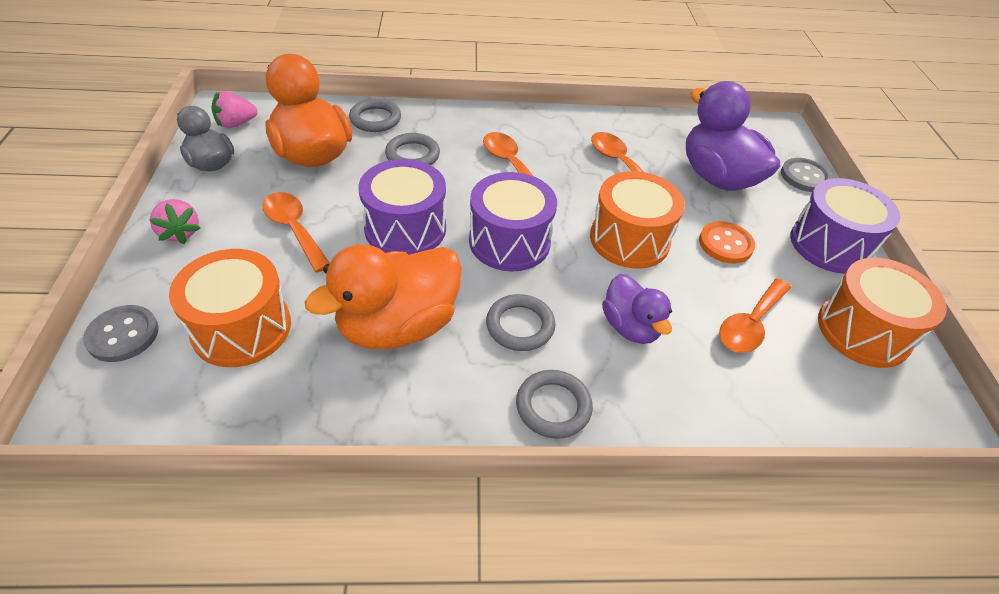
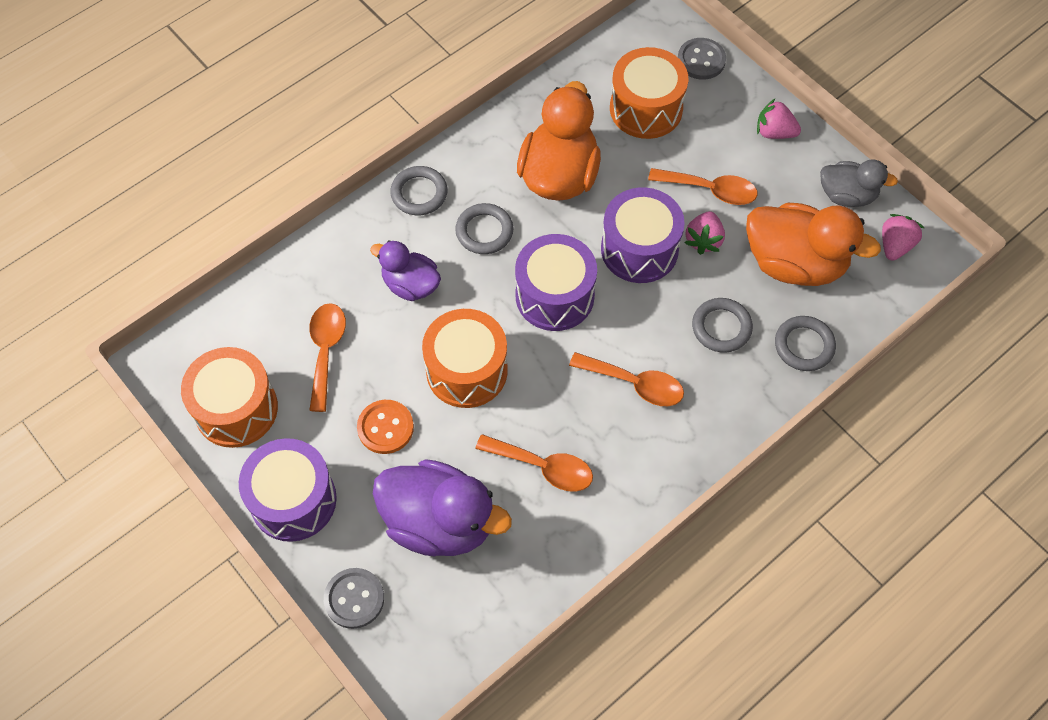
camera: 145 degrees right, 15 degrees up
(350, 203) = (703, 240): none -> pink strawberry

